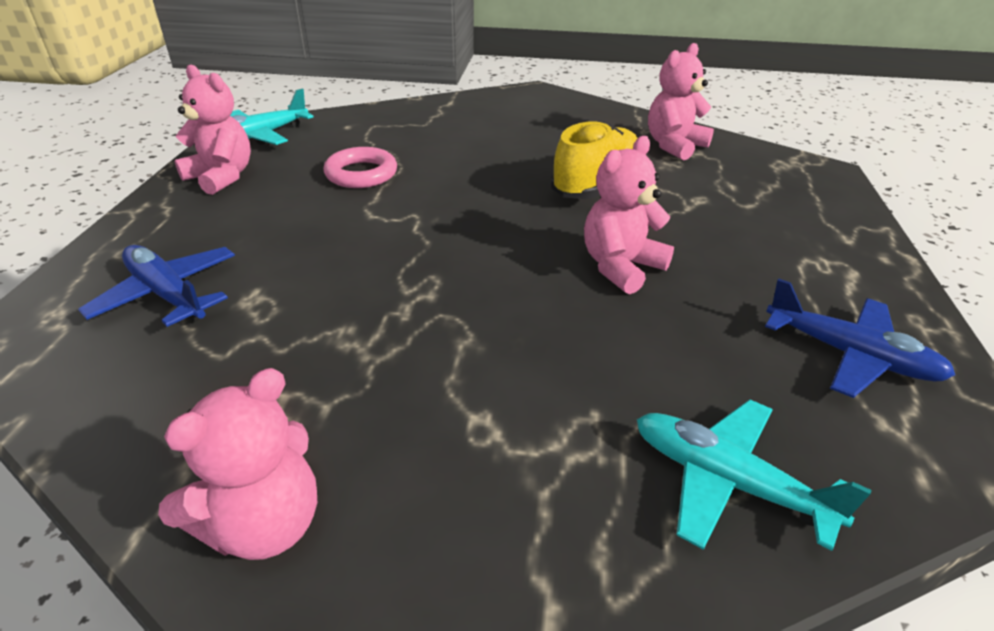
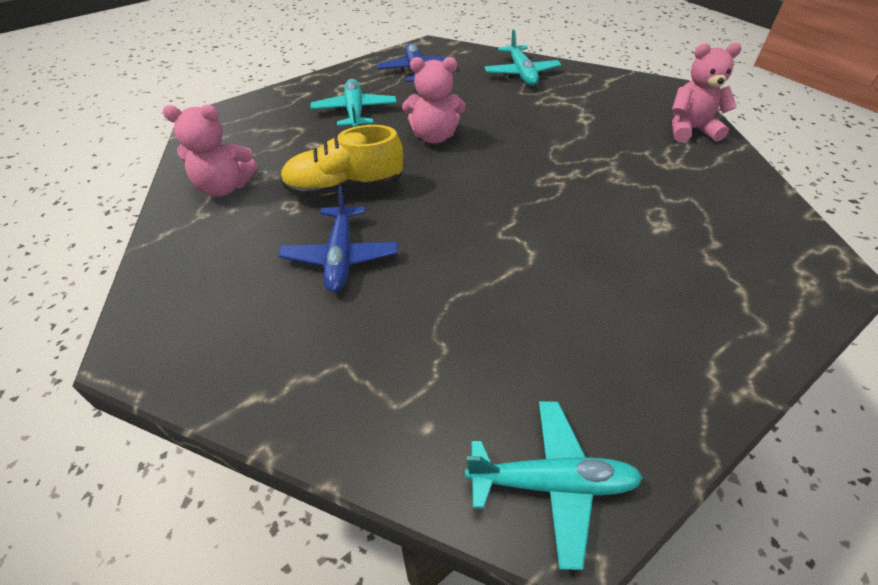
camera: 135 degrees left, 10 degrees up
(167, 294) = (720, 258): blue plane -> blue plane (340, 257)
(221, 177) = (640, 399): pink teddy bear -> none
(361, 174) = (495, 311): pink ring -> none
(753, 247) = (354, 112): none -> turquoise plane

